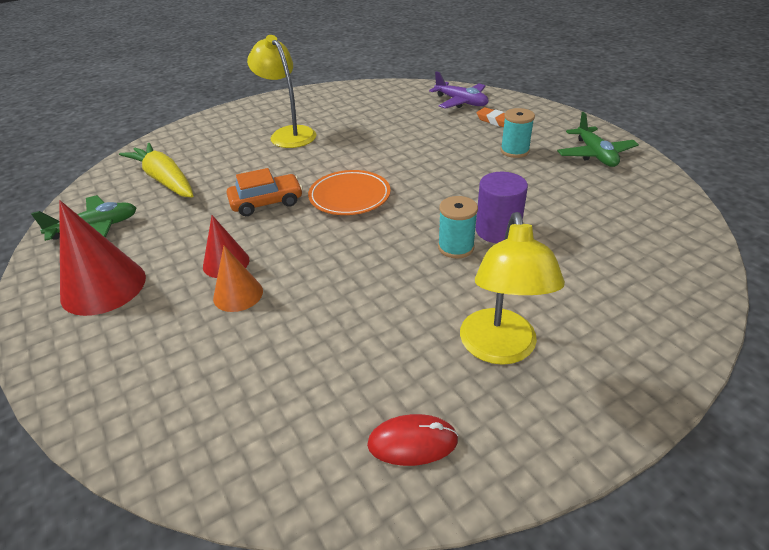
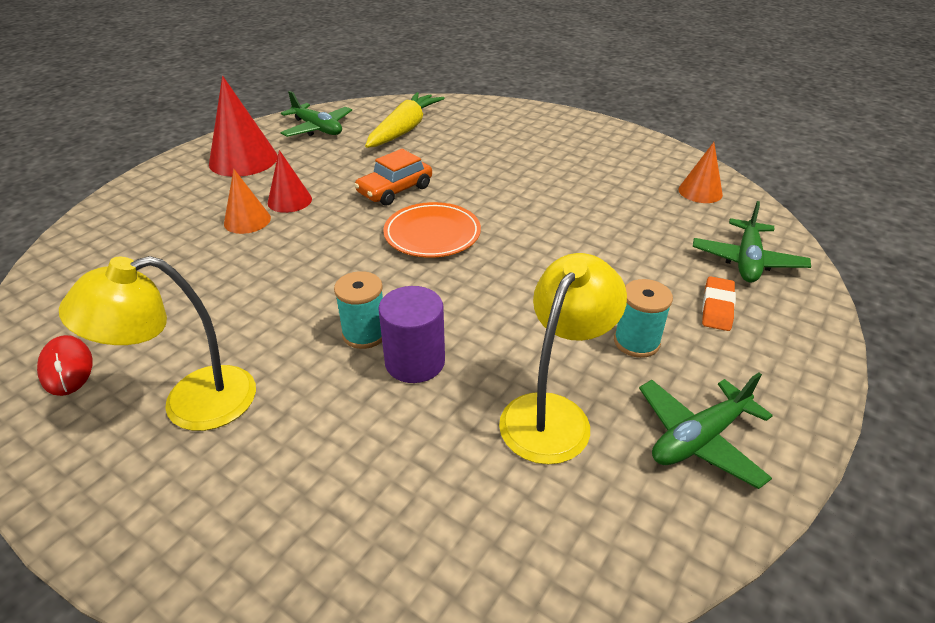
camera: 65 degrees right, 0 degrees up
(266, 202) = (395, 190): orange car -> orange car turned 90 degrees clockwise
(288, 134) = (538, 161): yellow lamp -> yellow lamp (553, 413)
(382, 94) = (700, 192): none -> orange cone
(461, 102) = (747, 260): purple plane -> green plane

